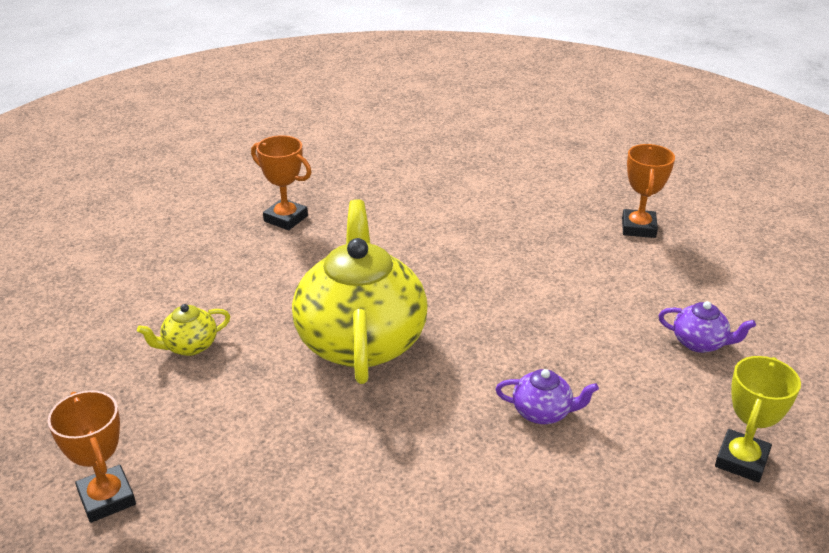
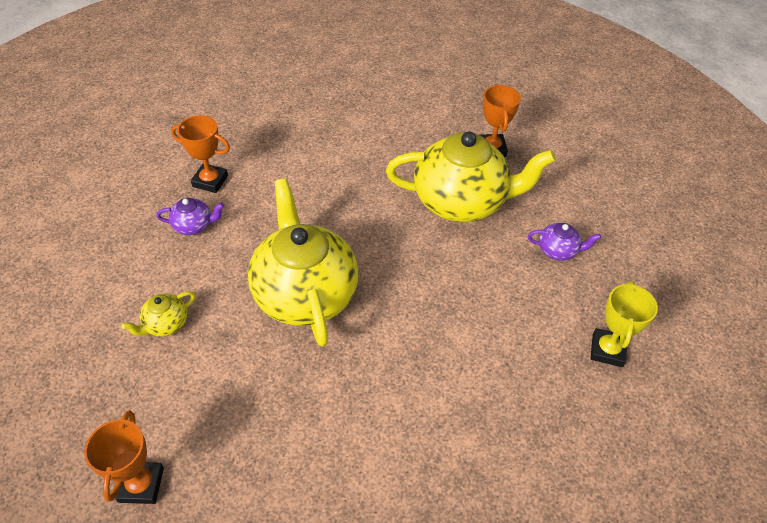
camera: 15 degrees left, 15 degrees up
(107, 498) = (141, 485): orange trophy -> orange trophy turned 45 degrees clockwise
(543, 412) = (459, 335): purple teapot -> purple teapot (194, 226)
(584, 276) = (461, 202): none -> yellow teapot

